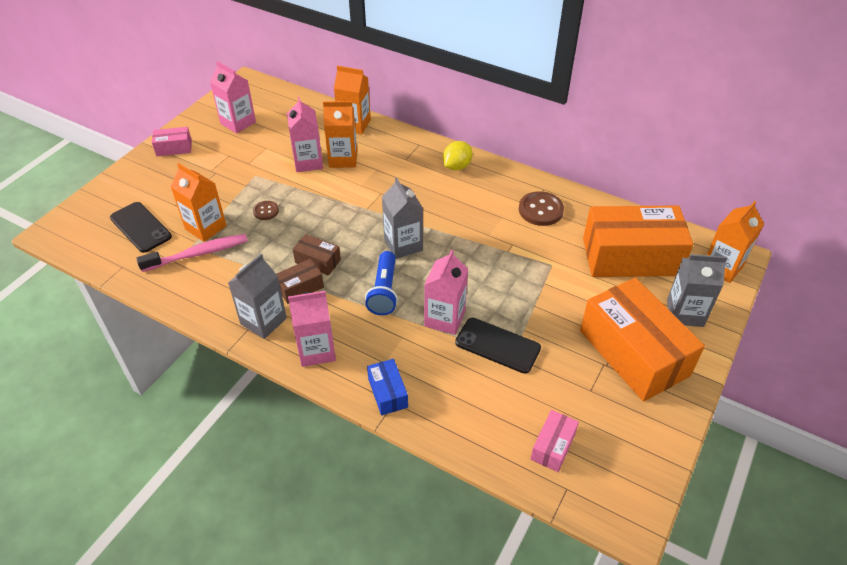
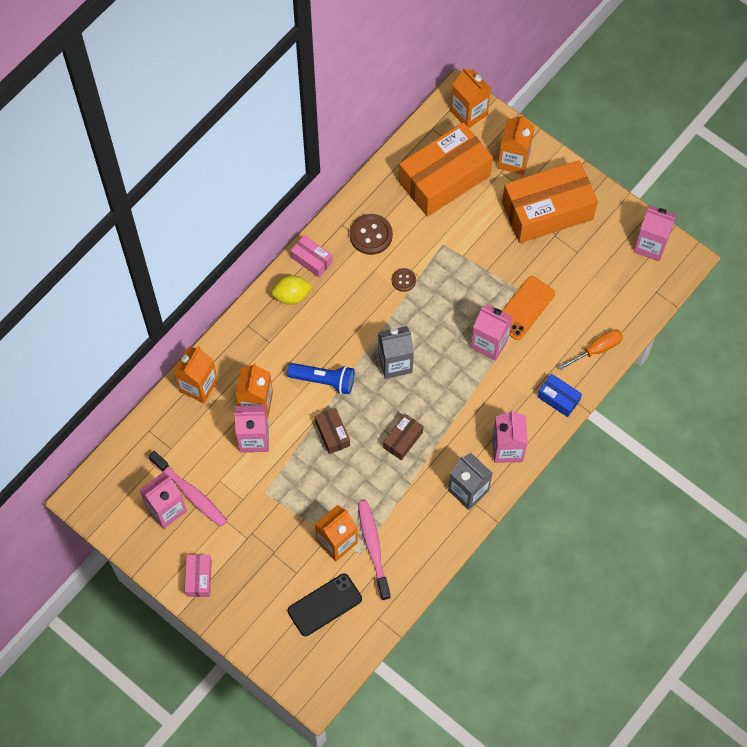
camera: 80 degrees left, 20 degrees up
(253, 133) = (190, 493): none -> pink toothbrush
(266, 211) = (324, 483): brown button -> brown button (403, 280)
(300, 288) = (433, 457): brown box -> brown box (332, 434)
(384, 291) = (450, 387): blue flashlight -> blue flashlight (324, 380)
(387, 393) = (558, 398): blue box -> blue box turned 45 degrees clockwise
(457, 166) = (292, 295): yellow lemon -> yellow lemon turned 60 degrees counterclockwise
(463, 427) = (597, 349): none -> orange screwdriver
(497, 345) = (524, 308): black phone -> orange phone
(553, 446) = (622, 291): pink box -> pink box (311, 260)
(630, 257) = (444, 179): orange box -> orange box turned 45 degrees clockwise
(633, 474) = (650, 245): none -> pink carton
(685, 313) = (513, 160): grey carton -> orange carton

